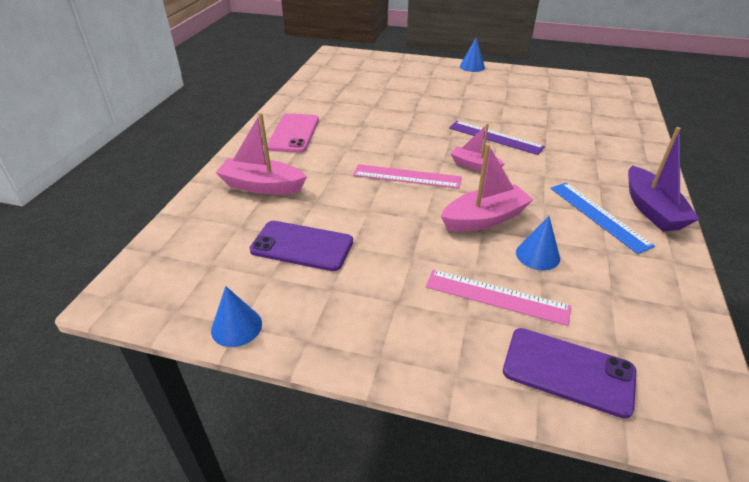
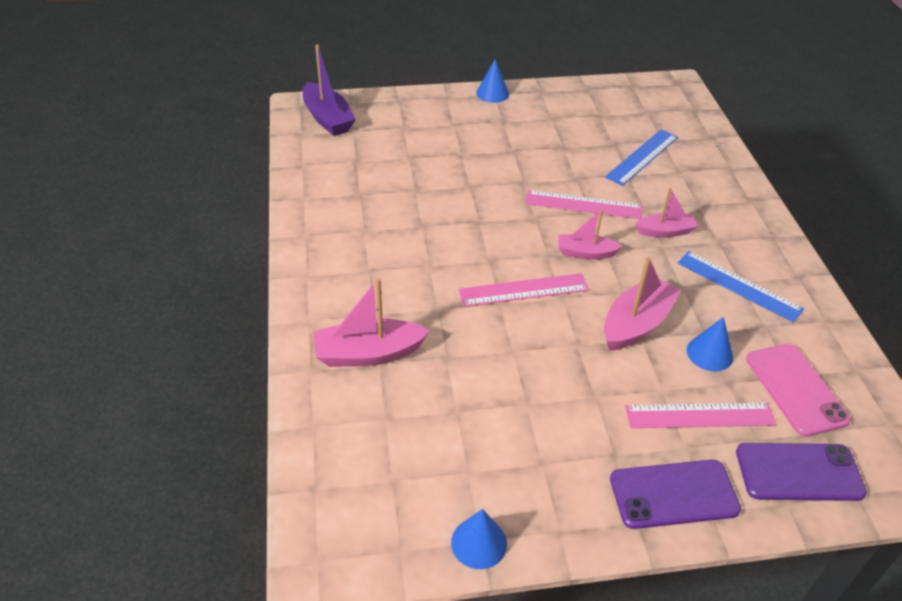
camera: 25 degrees left, 5 degrees up
(293, 133) = (347, 261): pink phone -> pink phone (795, 389)
(302, 246) = (474, 421): purple phone -> purple phone (673, 494)
(495, 137) = (583, 205): purple ruler -> pink ruler
(554, 167) = (665, 231): none -> pink boat
(566, 119) = (642, 157): none -> blue ruler
(651, 209) = (781, 263): purple boat -> purple boat (328, 119)

